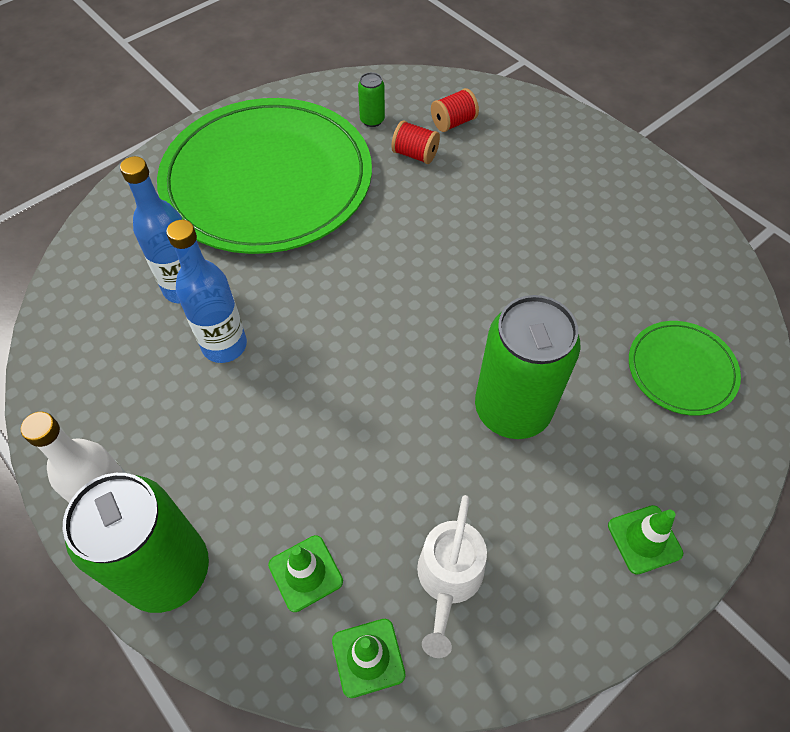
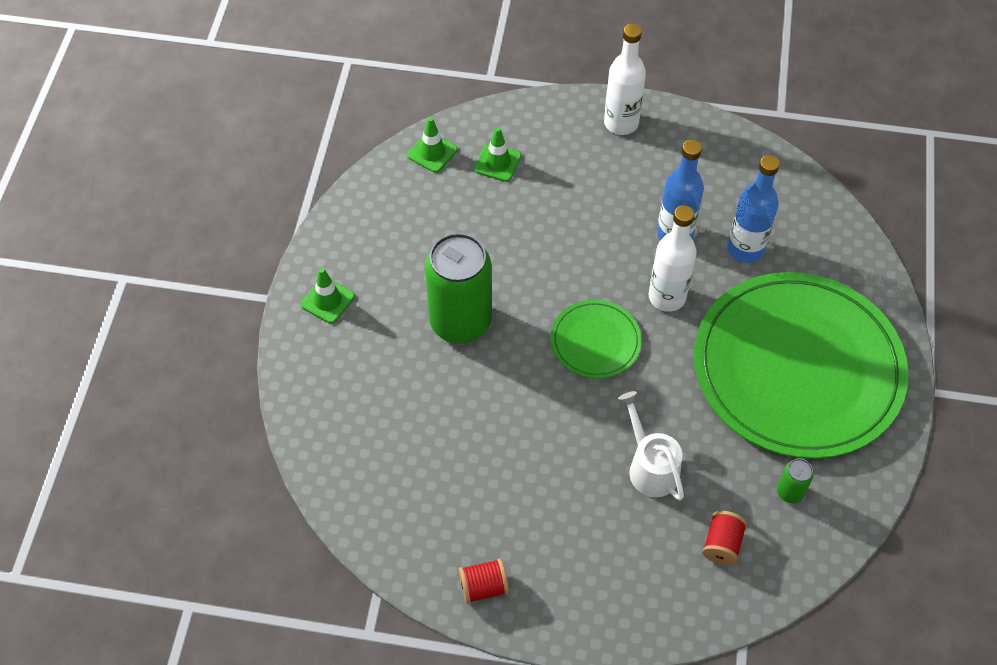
camera: 140 degrees right, 0 degrees up
(168, 570) = (566, 118): green can -> none
(299, 297) = (667, 297): none -> white bottle
(415, 154) = (717, 481): red spool -> red spool (483, 587)
(448, 580) = (421, 208): white watering can -> white watering can (650, 466)
(681, 370) = (368, 430): green plate -> green plate (595, 341)

